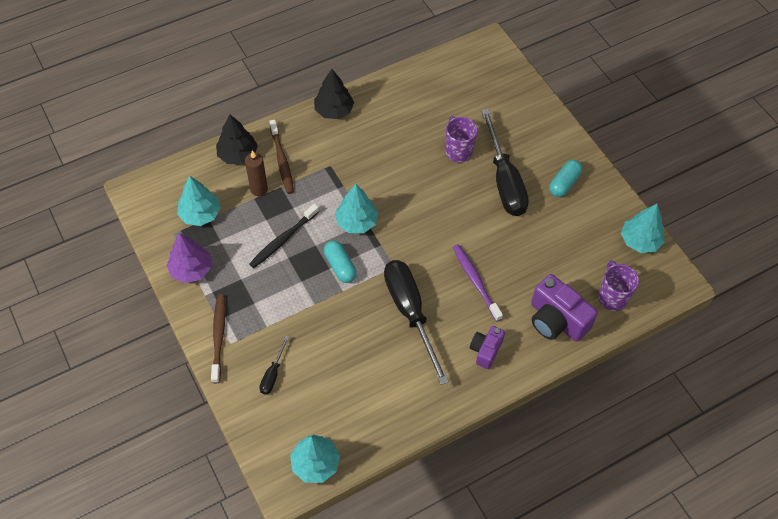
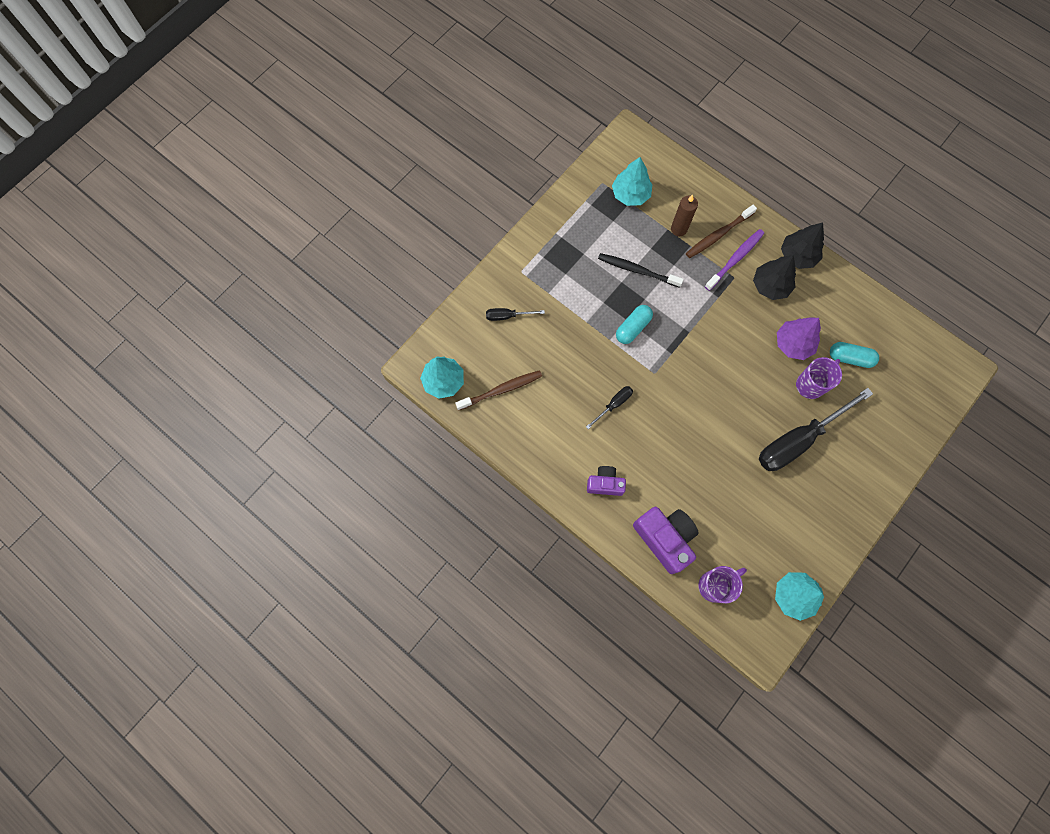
camera: 70 degrees right, 15 degrees up
(191, 269) = (574, 212): purple tree -> purple tree (793, 344)
(219, 336) = (523, 260): brown toothbrush -> brown toothbrush (501, 390)
(238, 155) = (706, 196): black tree -> black tree (770, 285)
(356, 222) = (685, 323): turquoise tree -> none
(410, 313) = (614, 404): black screwdriver -> black screwdriver, size x0.45
(475, 281) = (672, 451): purple toothbrush -> purple toothbrush (735, 259)
(556, 320) = (665, 538): purple camera -> purple camera turned 120 degrees clockwise
(564, 183) = (825, 499): turquoise capsule -> turquoise capsule (850, 358)

